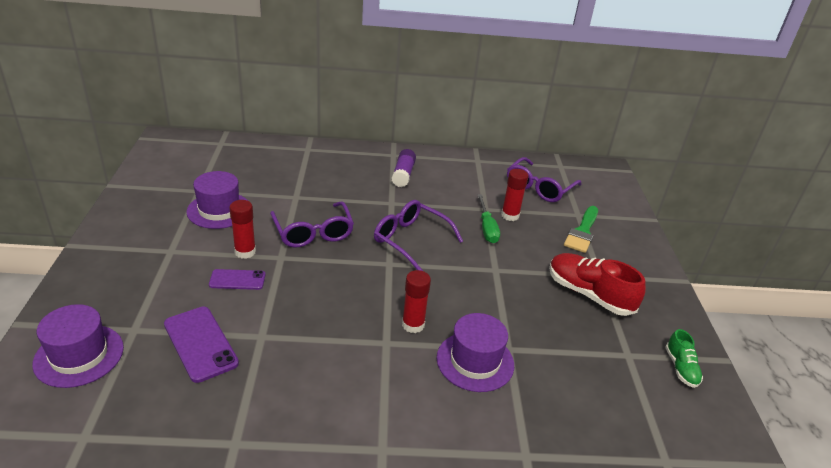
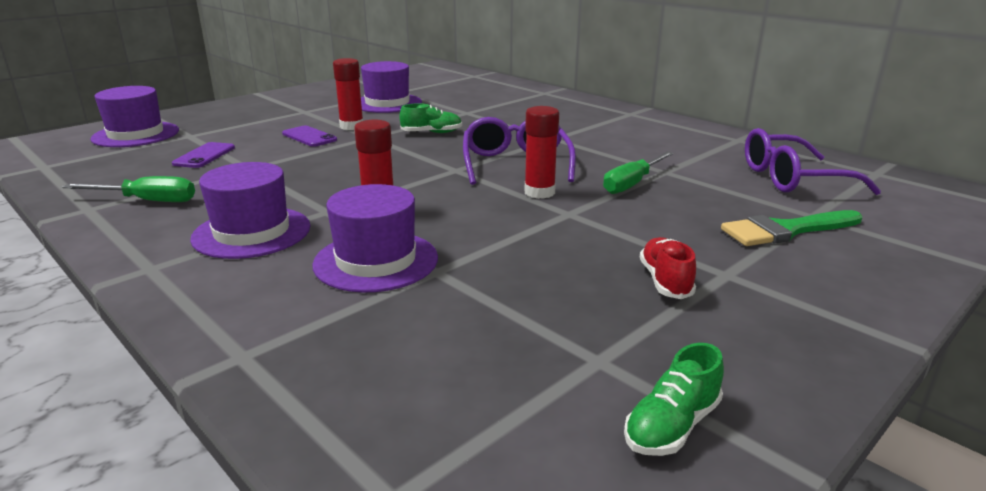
camera: 50 degrees right, 10 degrees down
(200, 343) = (204, 156): purple phone -> purple phone, size x0.63
(260, 408) = (147, 201): none -> green screwdriver
(313, 232) = (432, 133): purple glasses -> green shoe
(380, 386) = (252, 232): none -> purple hat
(403, 175) = (611, 126): purple glue stick -> none
(510, 215) = (690, 185): red glue stick -> red glue stick (539, 192)
(589, 294) = (665, 281): red shoe -> red shoe, size x0.54

